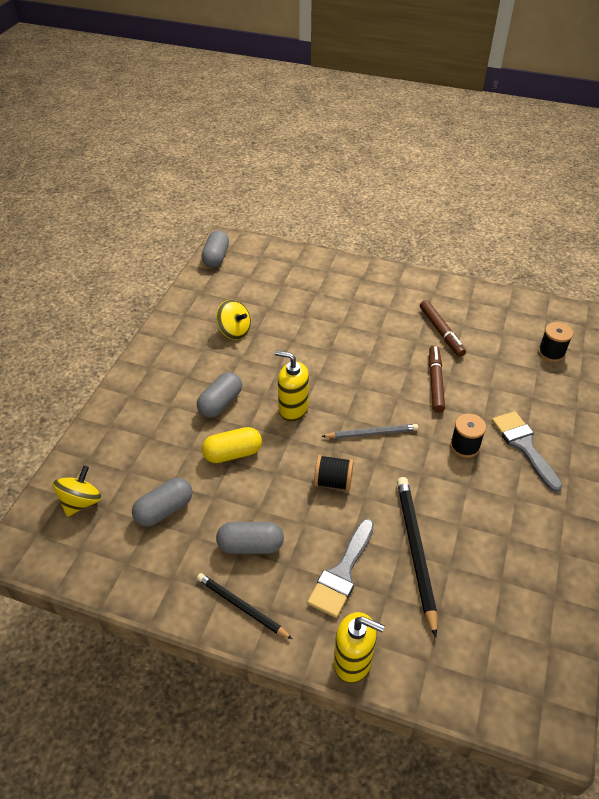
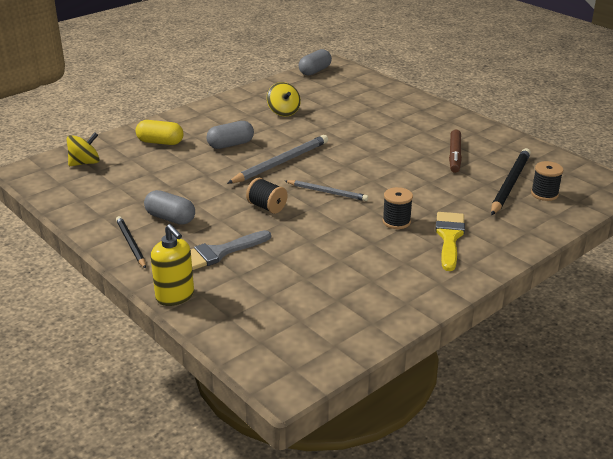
camera: 30 degrees right, 15 degrees down
(164, 510) = (133, 183): grey capsule -> none
(233, 453) = (210, 171): yellow capsule -> yellow capsule (160, 142)
(293, 409) = (281, 162): yellow soap dispenser -> grey pencil
(415, 551) = (287, 261): black pencil -> black pencil (509, 184)
(435, 382) = (414, 181): brown marker -> none
(524, 446) = (449, 237): grey brush -> yellow brush

